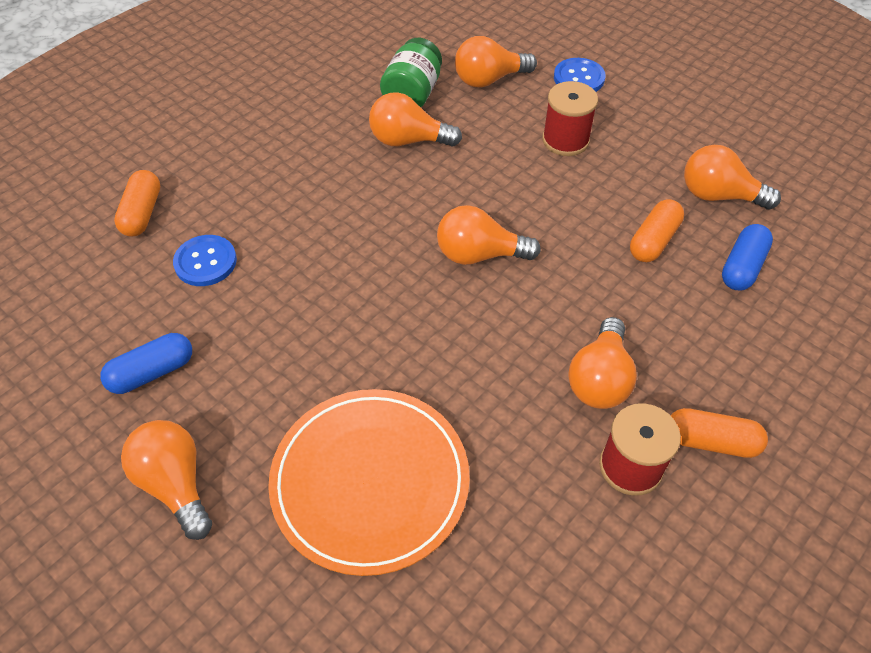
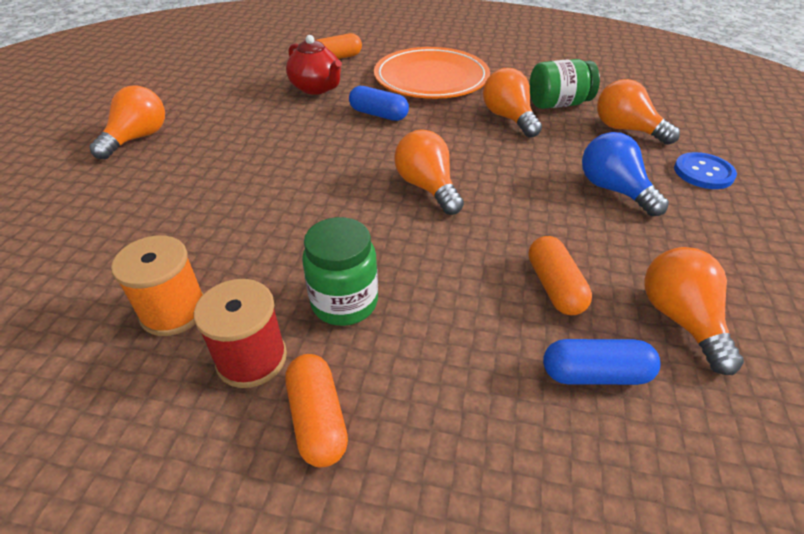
camera: 60 degrees right, 10 degrees down
(152, 372) = (218, 102): blue capsule -> blue capsule (378, 114)
(205, 262) = (316, 88): blue button -> red teapot
(370, 481) = (169, 210): orange plate -> orange plate (431, 78)
(541, 512) = (174, 311): none -> orange spool
(565, 140) = (613, 190): red spool -> blue light bulb
(599, 379) = (344, 302): orange light bulb -> green jar
(653, 241) = (554, 287): orange capsule -> orange capsule turned 75 degrees clockwise

